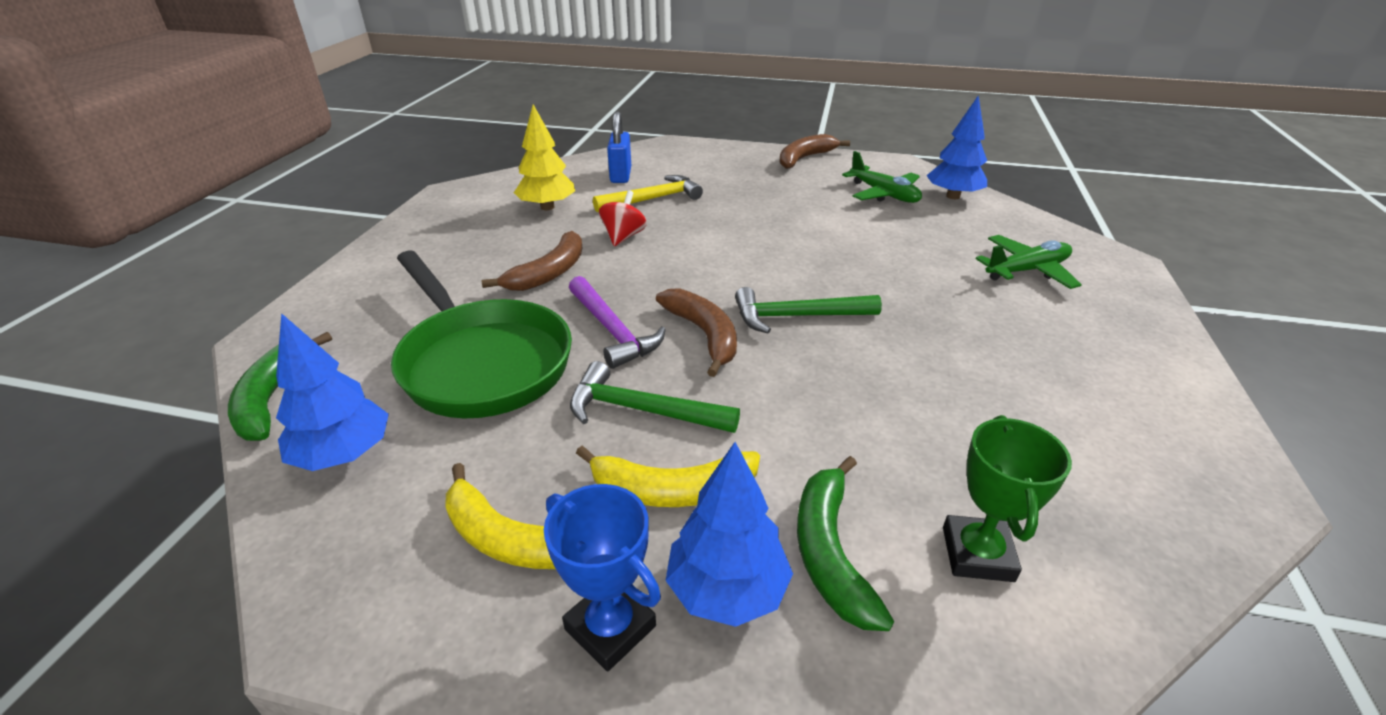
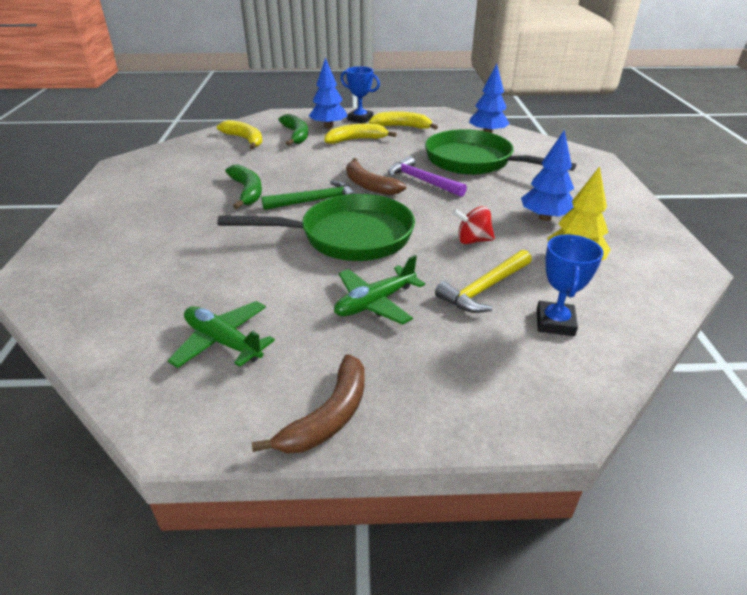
camera: 165 degrees right, 0 degrees up
(273, 397) = (545, 142): green banana -> green banana (247, 191)
(549, 273) = (496, 205): brown banana -> none
(620, 175) = (555, 323): blue padlock -> blue trophy
(623, 237) = (472, 240): red spinning top -> red spinning top turned 90 degrees clockwise
(642, 410) = (382, 156): green hammer -> none
(762, 259) = (348, 237): none -> green pan
(953, 196) = (133, 353): blue tree -> blue tree (545, 217)
(977, 554) = (245, 140): green trophy -> yellow banana
(1027, 271) = (128, 256): green plane -> green plane (375, 303)

